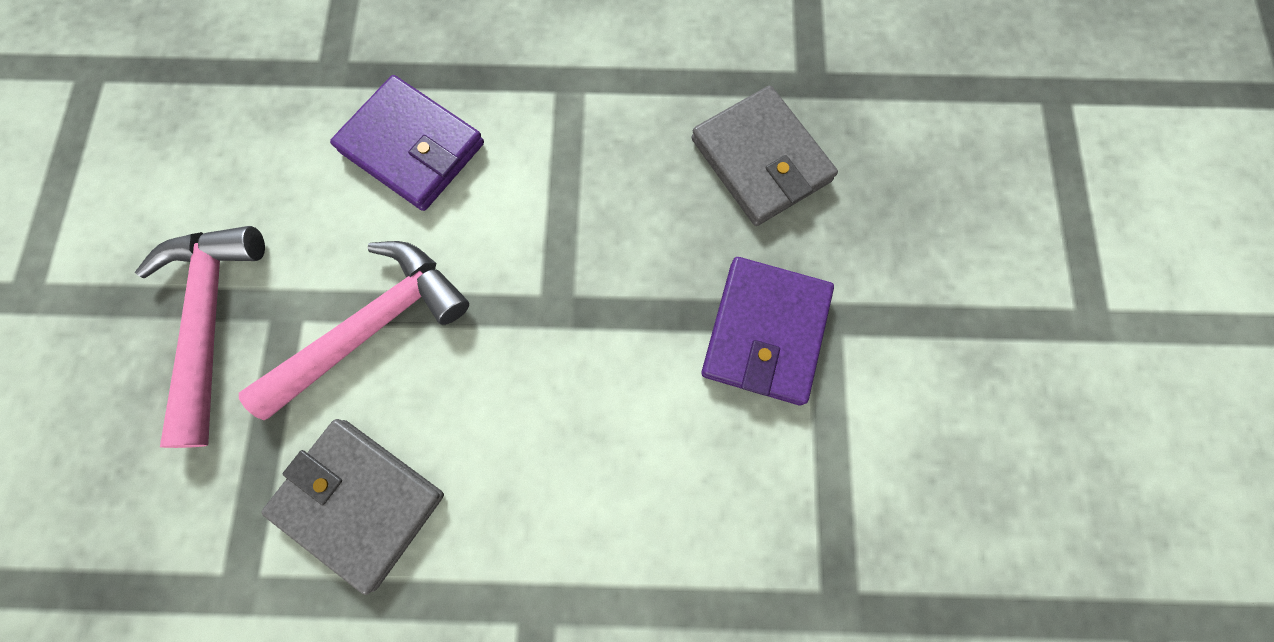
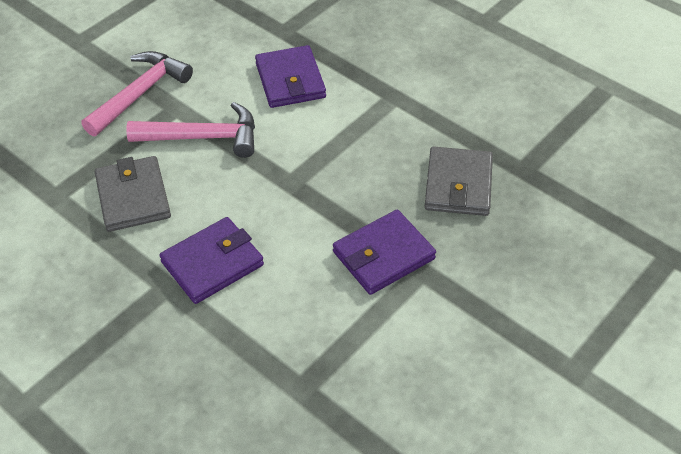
camera: 40 degrees right, 25 degrees down
(567, 519) = (212, 263): none -> purple wallet

